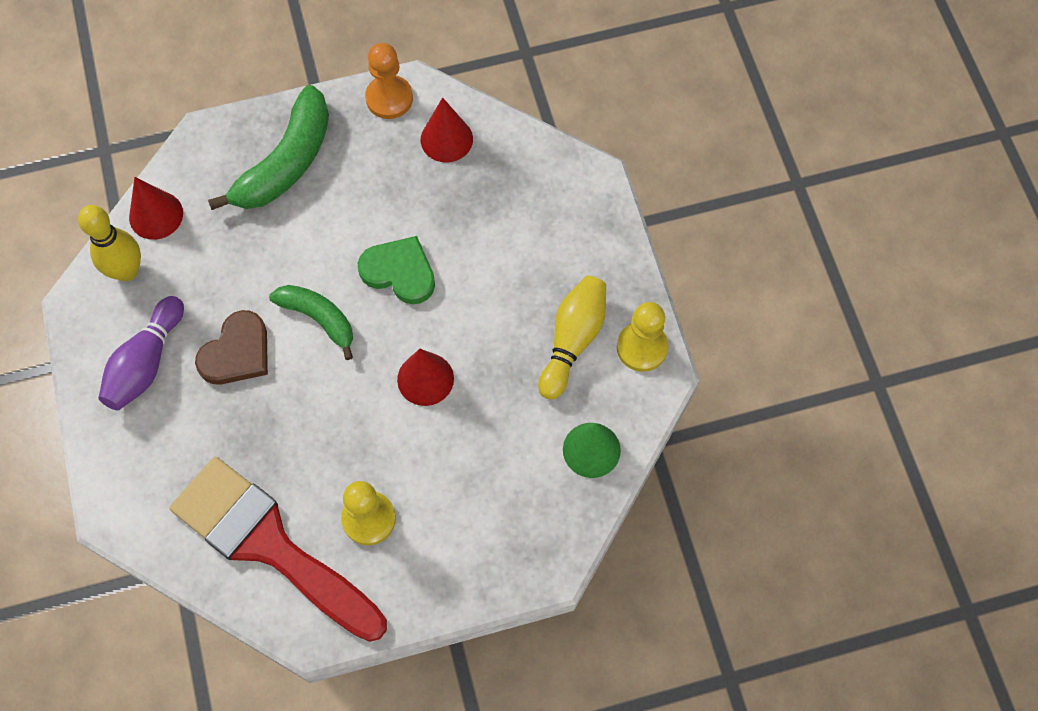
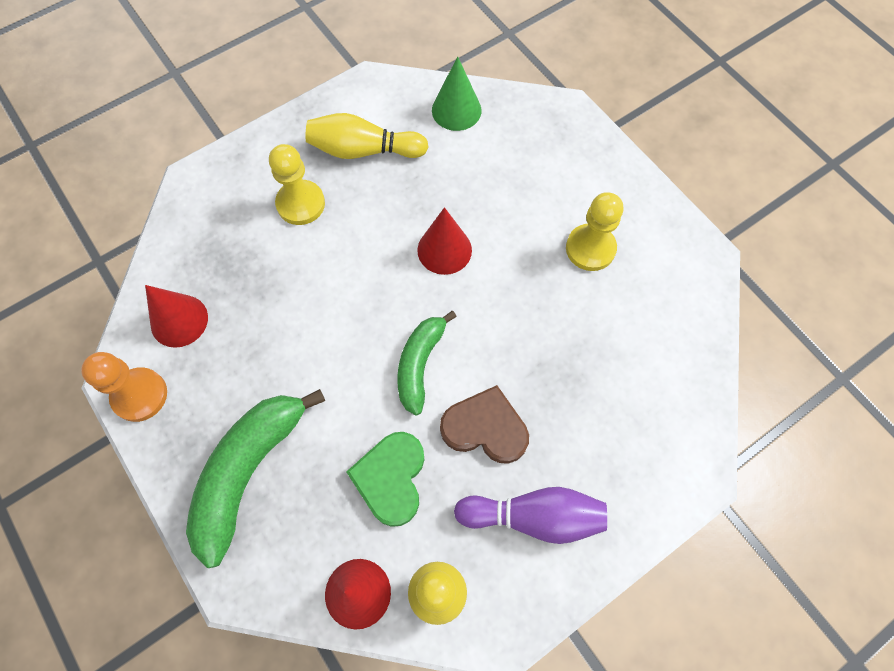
camera: 110 degrees left, 0 degrees up
(270, 544) = (652, 318): red brush -> none
(286, 162) = (248, 472): green banana -> green banana turned 75 degrees counterclockwise
(399, 272) = (344, 310): green heart -> green heart (391, 478)
(642, 347) = (352, 101): yellow pawn -> yellow pawn (300, 204)

